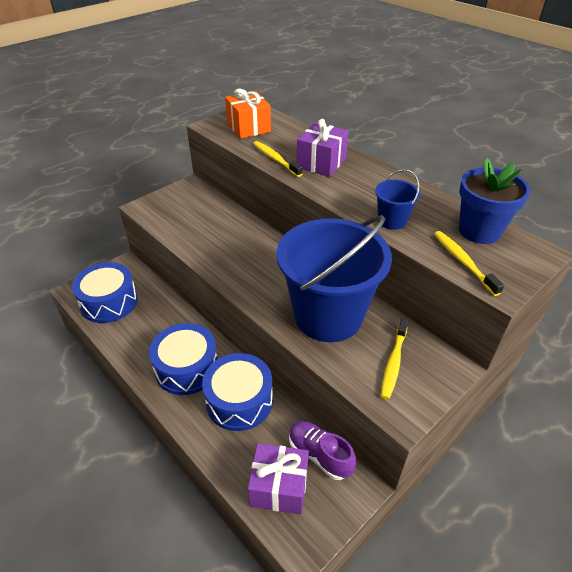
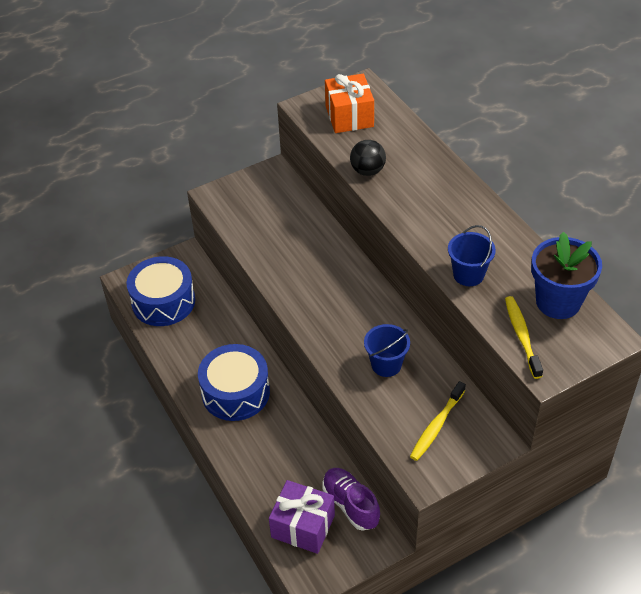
camera: 15 degrees right, 5 degrees up
(239, 401) = (283, 436): blue drum -> none
(275, 159) = (367, 171): yellow toothbrush -> black ball
(321, 163) = (418, 183): purple gift -> none
(328, 316) = (386, 364): blue bucket -> blue bucket, size x0.41

